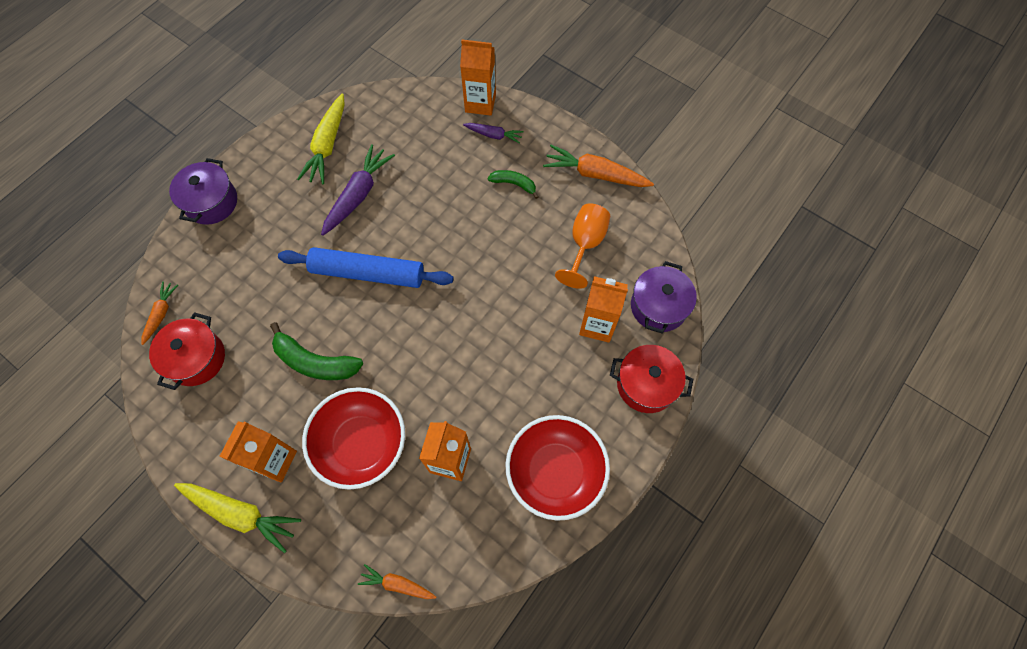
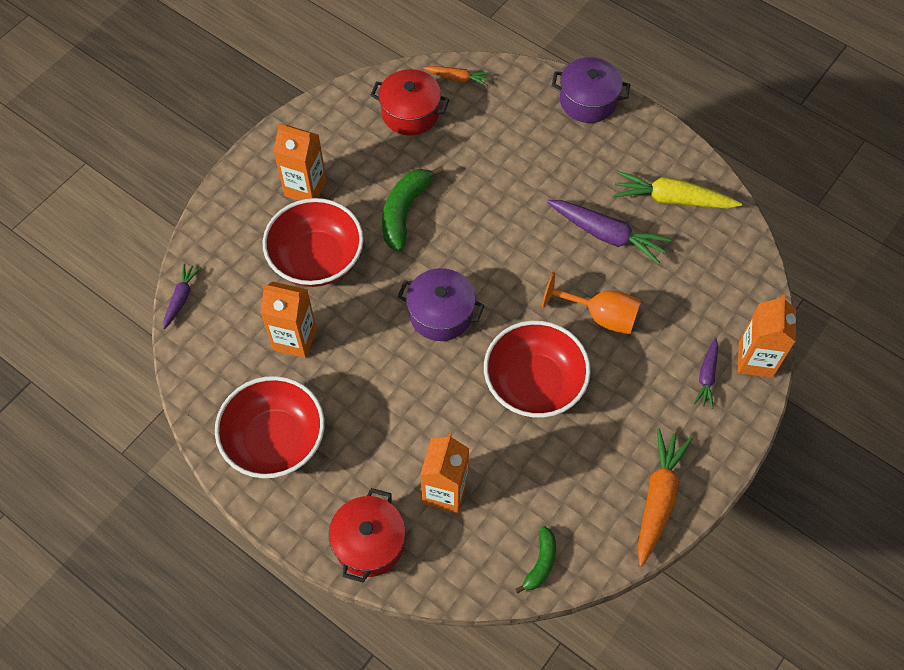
camera: 90 degrees right, 5 degrees down
(241, 514) = (258, 168): yellow carrot -> none
(367, 273) = (507, 251): blue rolling pin -> none
(397, 584) = (181, 298): orange carrot -> purple carrot
(499, 255) = (534, 384): none -> red bowl
(514, 184) = (635, 400): green banana -> green banana (540, 563)
(585, 244) = (553, 481): orange goblet -> orange goblet (600, 316)
(658, 306) = (469, 565): purple pot -> purple pot (441, 314)

